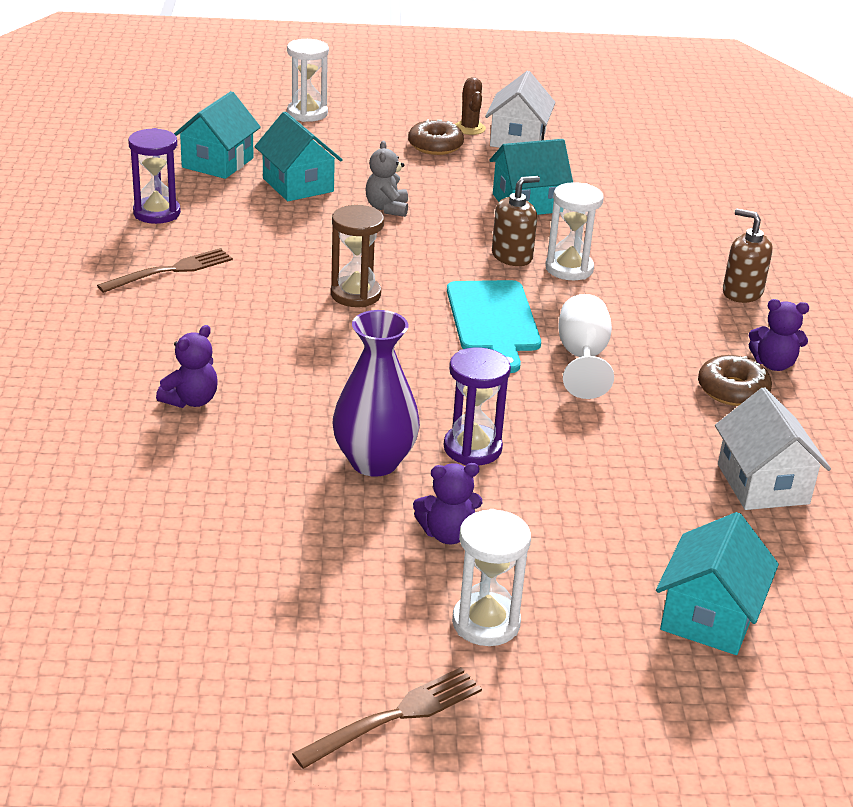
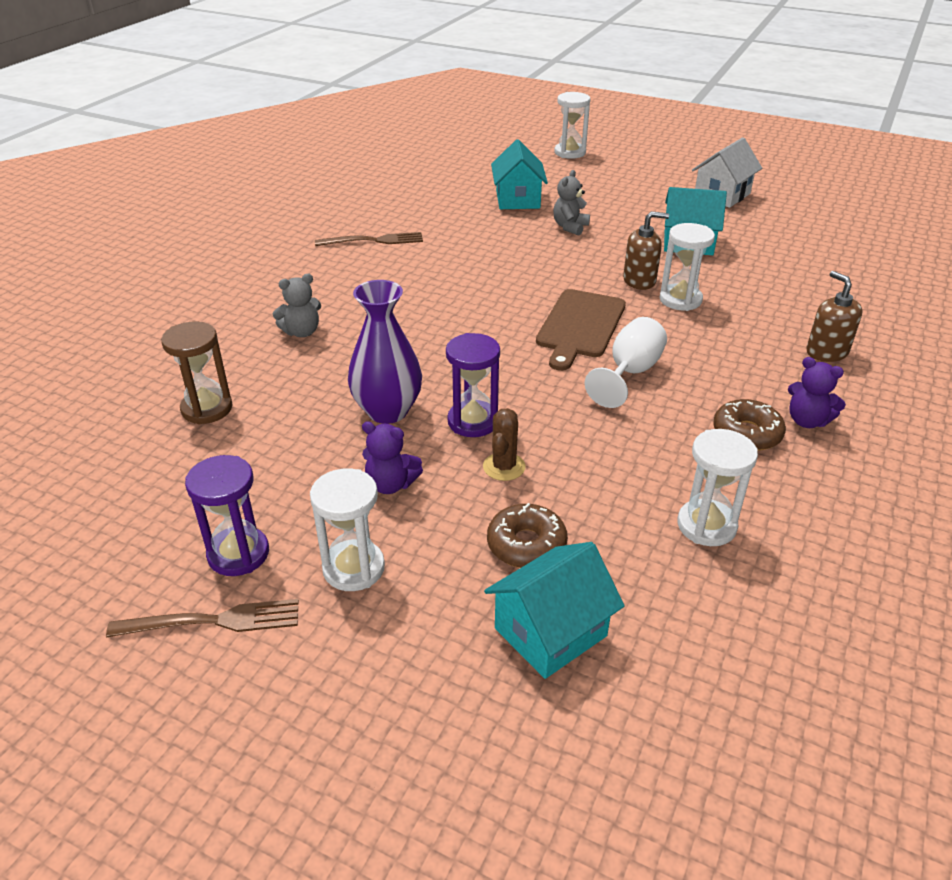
camera: 30 degrees right, 5 degrees up
(157, 213) = (401, 201): purple hourglass -> purple hourglass (238, 554)
(191, 400) = (302, 332): purple teddy bear -> grey teddy bear
(218, 163) = (474, 175): turquoise house -> none
(355, 294) = (489, 284): brown hourglass -> brown hourglass (207, 409)
(435, 146) = (648, 189): brown donut -> brown donut (526, 545)
(469, 128) = (688, 181): brown cactus -> brown cactus (504, 467)
(493, 320) = (580, 326): turquoise cutting board -> brown cutting board
(762, 484) = (706, 525): white house -> white hourglass

